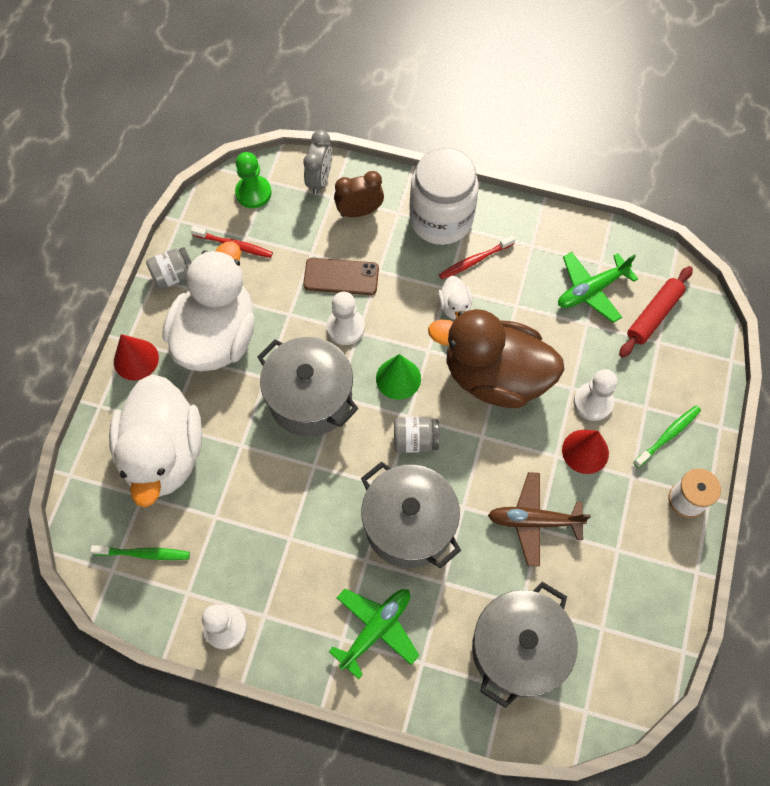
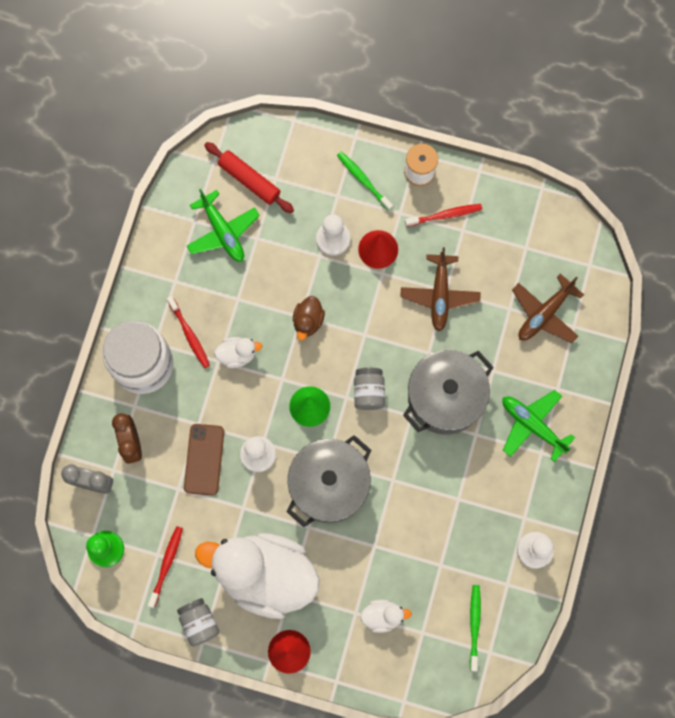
camera: 90 degrees left, 10 degrees up
(164, 453) = (382, 616): white duck -> white duck, size x0.40
(495, 376) = (308, 321): brown duck -> brown duck, size x0.40
(517, 649) = (544, 313): grey pot -> brown plane
(634, 528) = (444, 215): none -> red toothbrush

